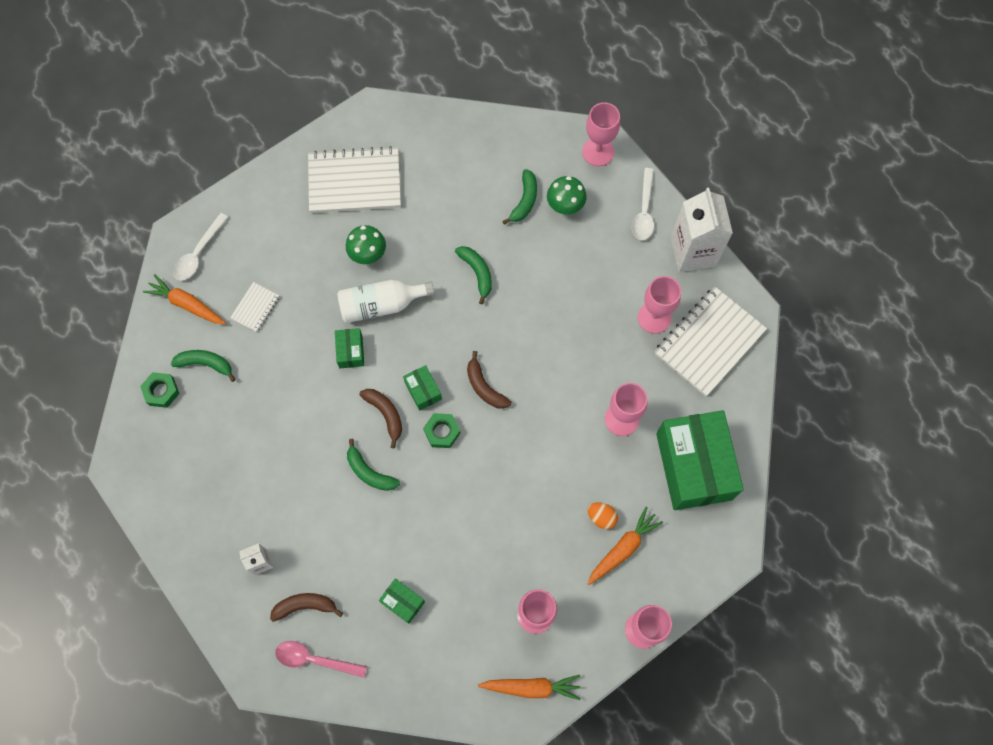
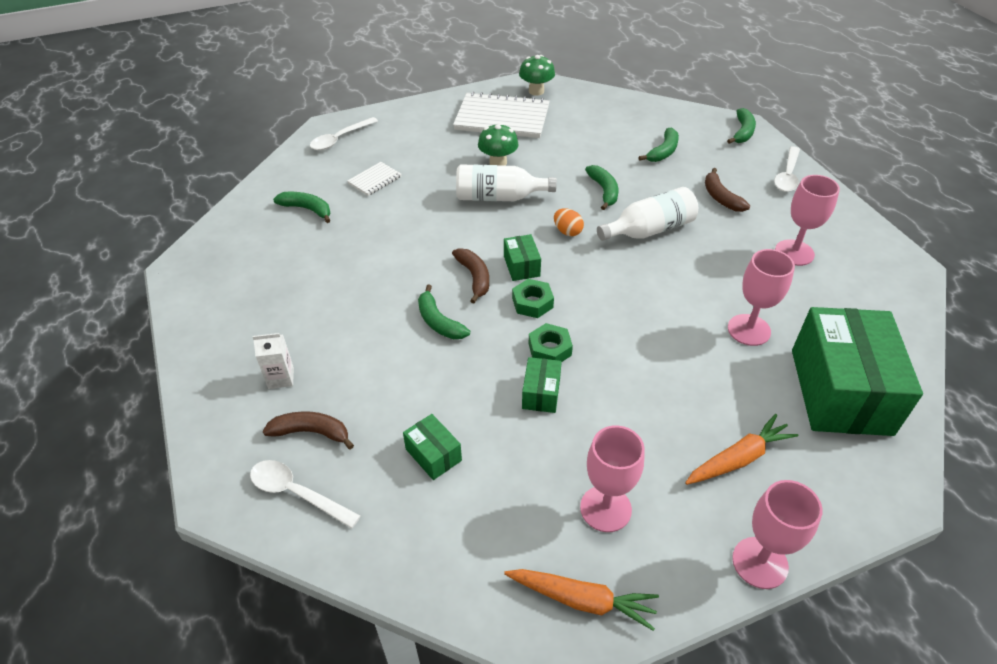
camera: 15 degrees right, 25 degrees down
(161, 391) = (254, 221): green nut -> green nut (549, 349)
(187, 304) = (311, 168): orange carrot -> none
(314, 659) = (297, 493): pink spoon -> white spoon
(350, 351) = (455, 224): green box -> green box (541, 393)
(484, 387) = (590, 275): brown banana -> brown banana (720, 197)
(526, 318) = (649, 230): none -> white bottle
(565, 206) = (704, 160): green mushroom -> green mushroom (536, 91)
(598, 152) = (742, 132): pink goblet -> green banana
(601, 517) = (713, 419): orange egg -> orange egg (567, 231)
(693, 252) = (841, 211): white carton -> none
(709, 342) = (860, 283): white notebook -> none

